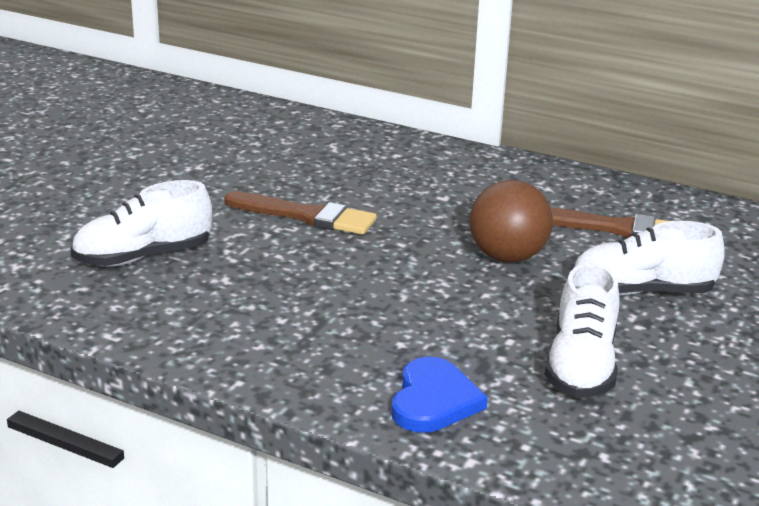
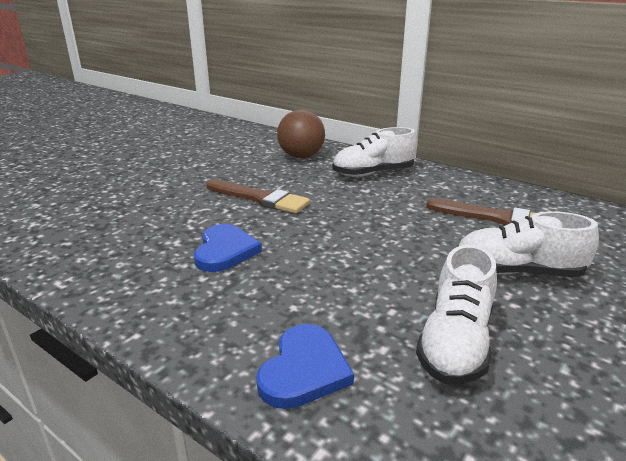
camera: 10 degrees right, 0 degrees up
(143, 257) = (126, 222): white shoe -> white shoe (373, 173)
(293, 287) = (225, 251): none -> blue heart
(507, 257) = (405, 236): brown ball -> brown ball (301, 157)

